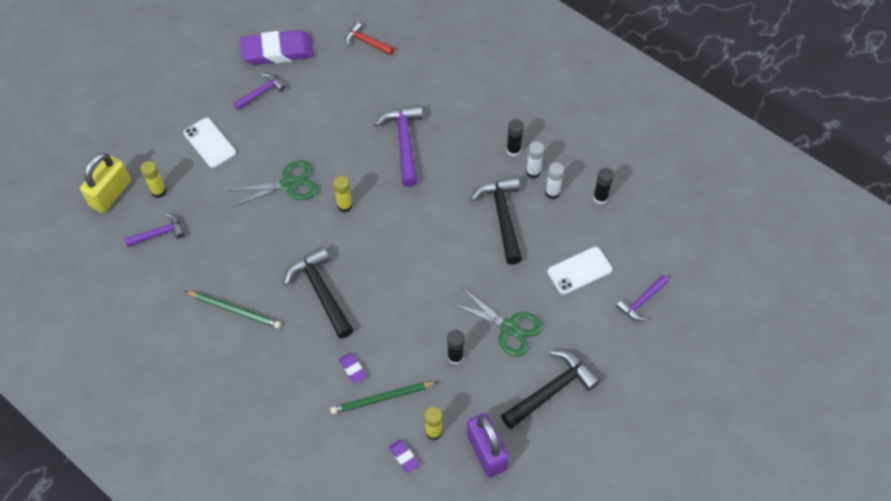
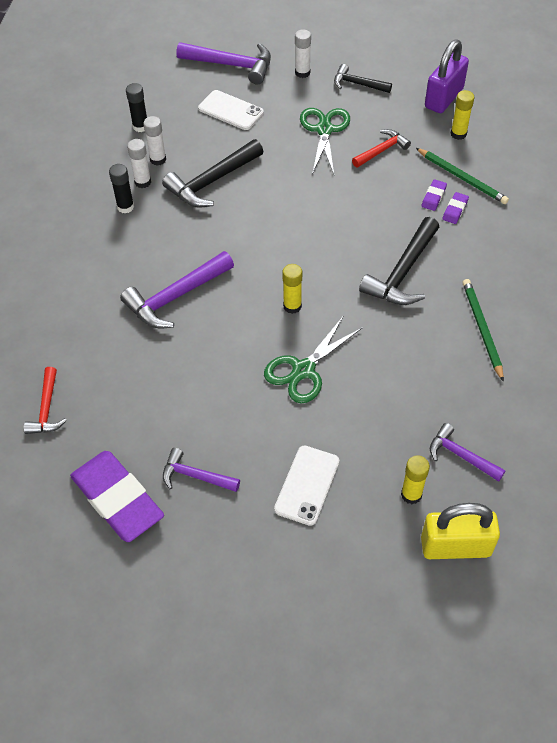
camera: 120 degrees left, 5 degrees down
(288, 184) = (303, 370): green scissors -> green scissors turned 90 degrees counterclockwise
(404, 457) = (496, 141): purple eraser -> purple eraser (433, 197)
(455, 357) = (381, 150): black glue stick -> red hammer
(552, 390) = (358, 84): black hammer -> black hammer, size x0.60
(596, 353) = (302, 73): none -> white glue stick
(641, 302) = (231, 65): purple hammer -> purple hammer, size x1.66

